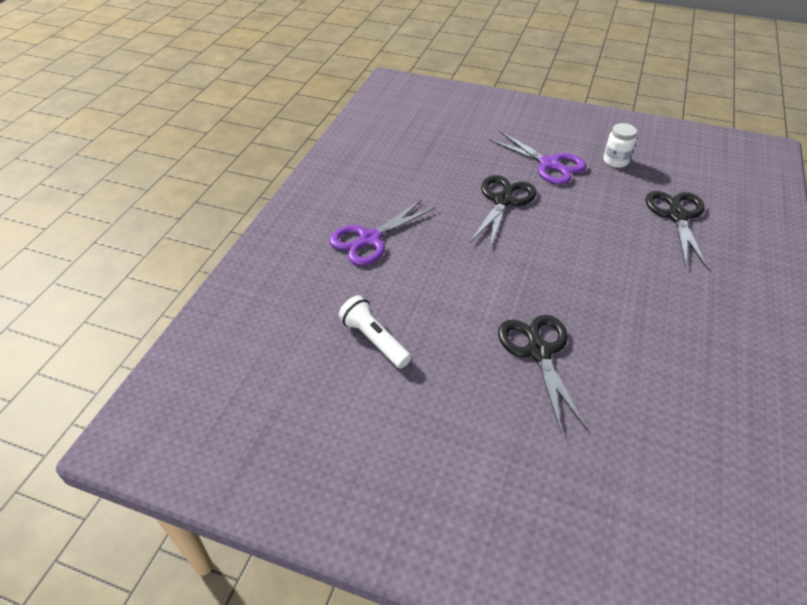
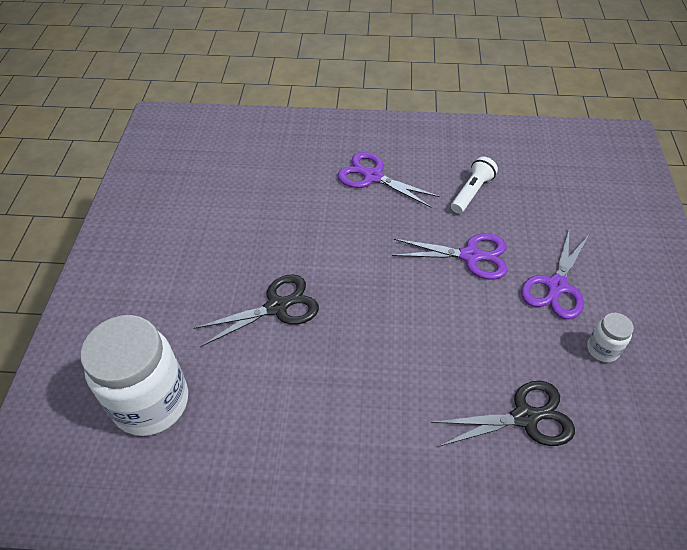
camera: 75 degrees right, 5 degrees up
(374, 340) = (262, 204): white flashlight -> white flashlight (471, 192)
(503, 201) = (470, 256): black scissors -> purple scissors
(661, 491) = (151, 402): none -> white jar

